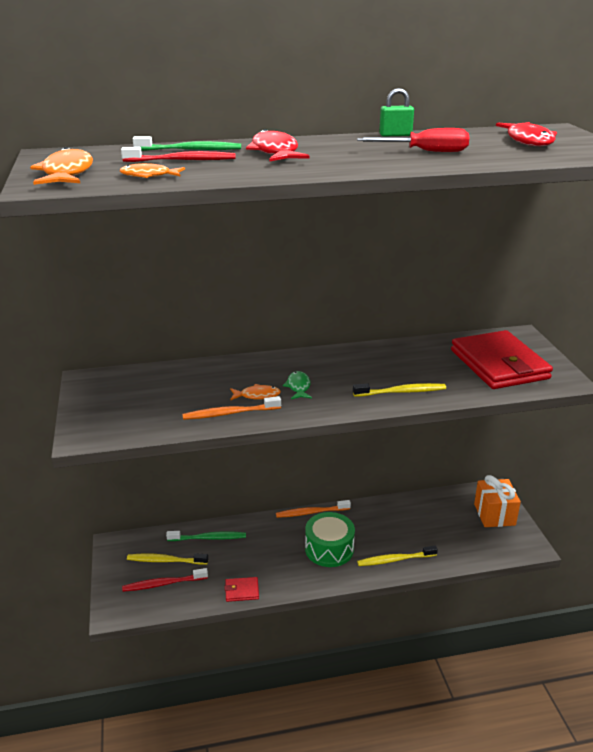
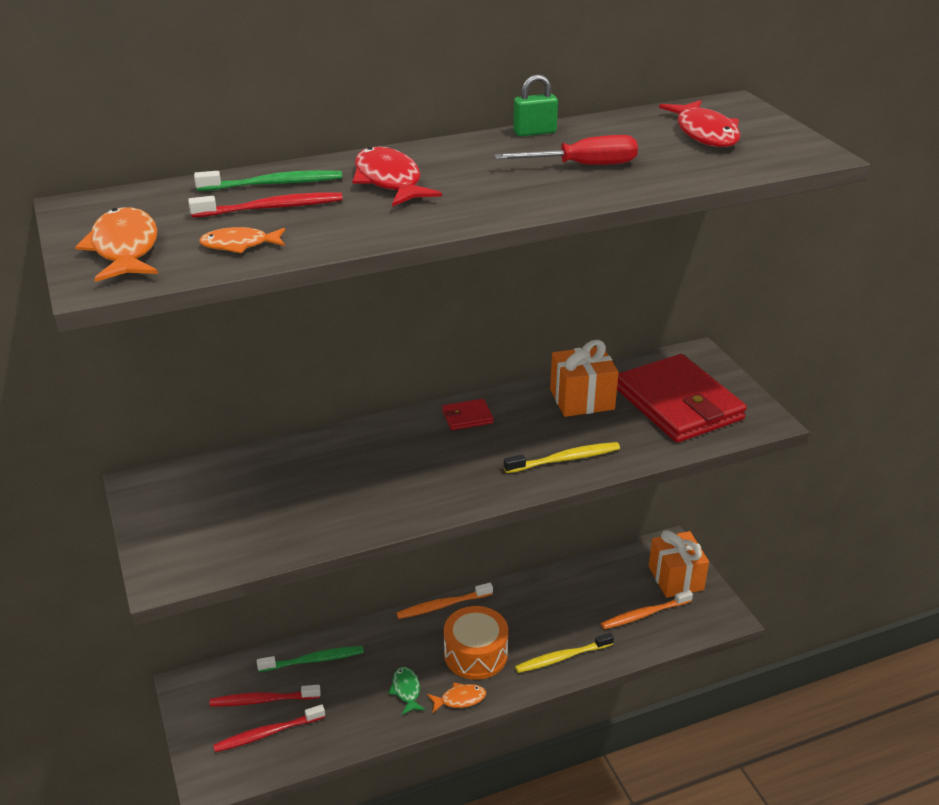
camera: 10 degrees left, 5 degrees up
(166, 560) = (263, 700): yellow toothbrush -> red toothbrush
(230, 413) = (352, 517): orange toothbrush -> orange toothbrush (644, 614)
(242, 591) = (373, 728): red wallet -> red wallet (467, 417)
(257, 395) = (381, 486): orange fish -> orange fish (459, 699)
(298, 387) = (431, 466): green fish -> green fish (406, 690)
(329, 549) = (475, 654): green drum -> orange drum
(424, 355) = (582, 399): none -> orange gift

